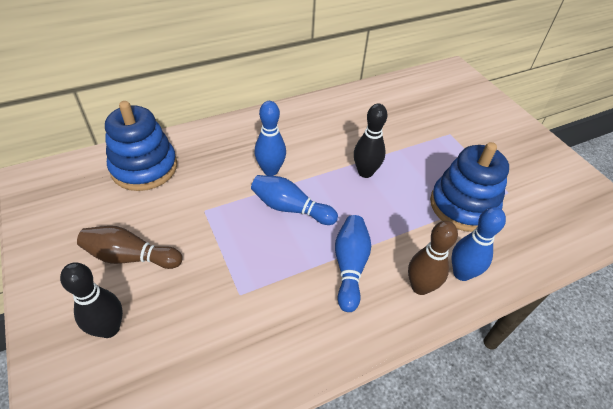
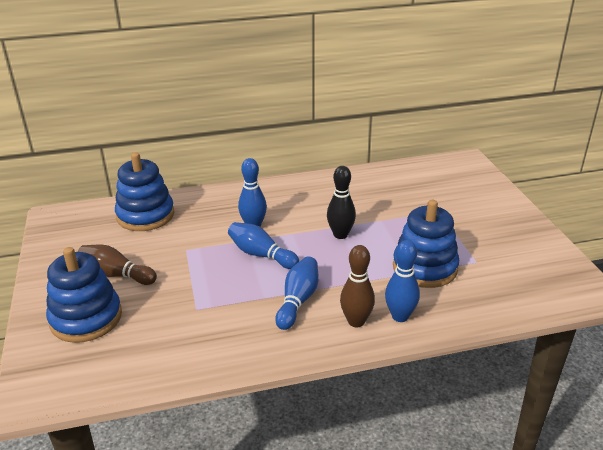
camera: 15 degrees right, 15 degrees down
(109, 328) = (86, 318): black bowling pin -> blue stacking toy

